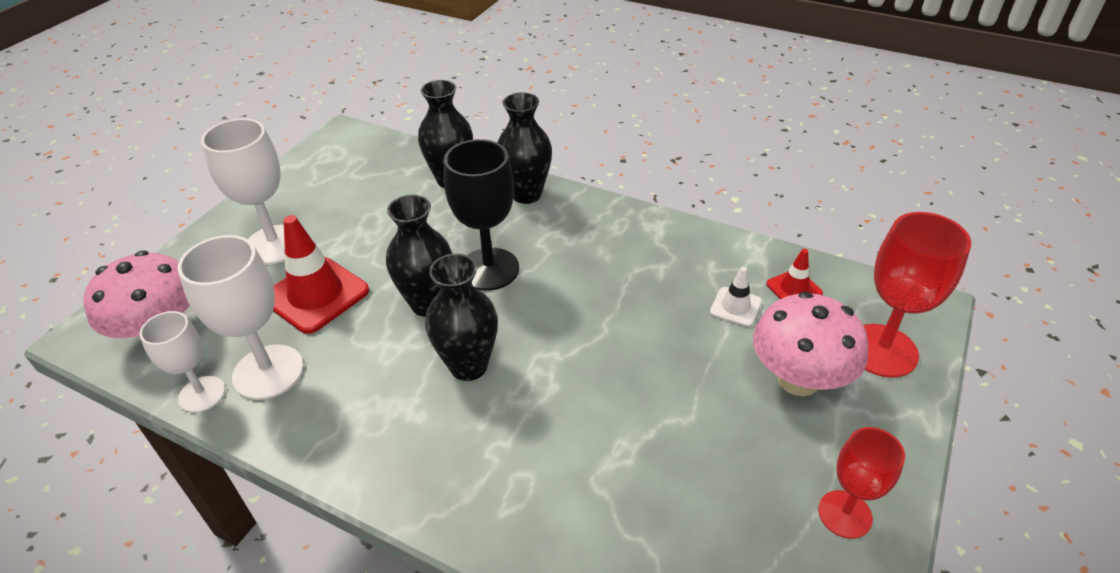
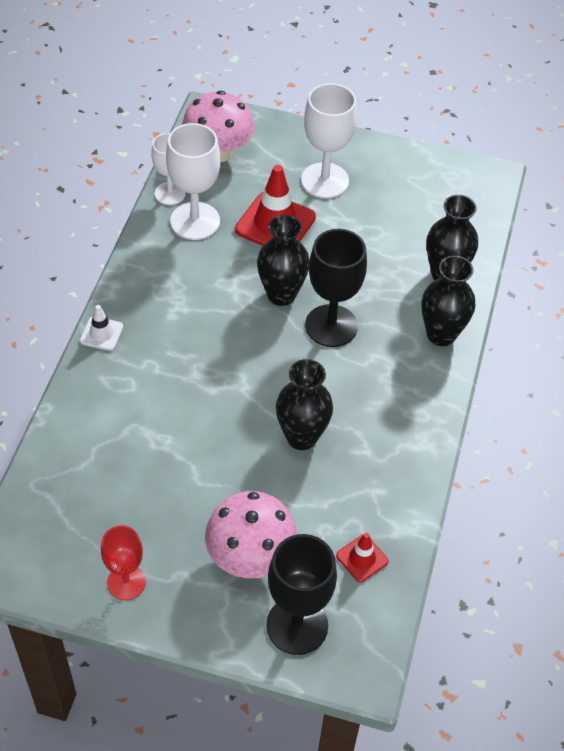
camera: 75 degrees right, 10 degrees up
(468, 366) = (222, 334): black vase -> black vase (301, 437)
(735, 307) = (327, 511): white traffic cone -> white traffic cone (101, 334)
(882, 350) = (297, 625): red goblet -> black goblet

